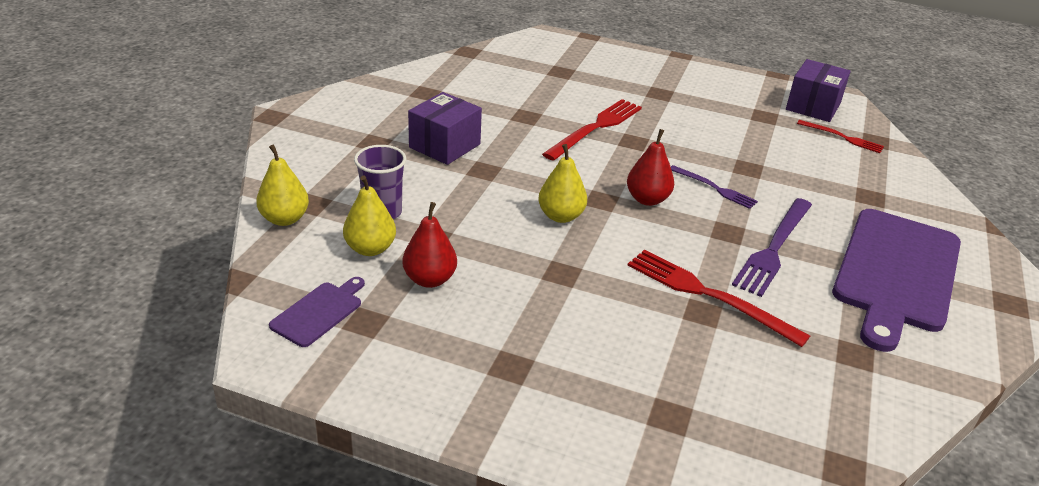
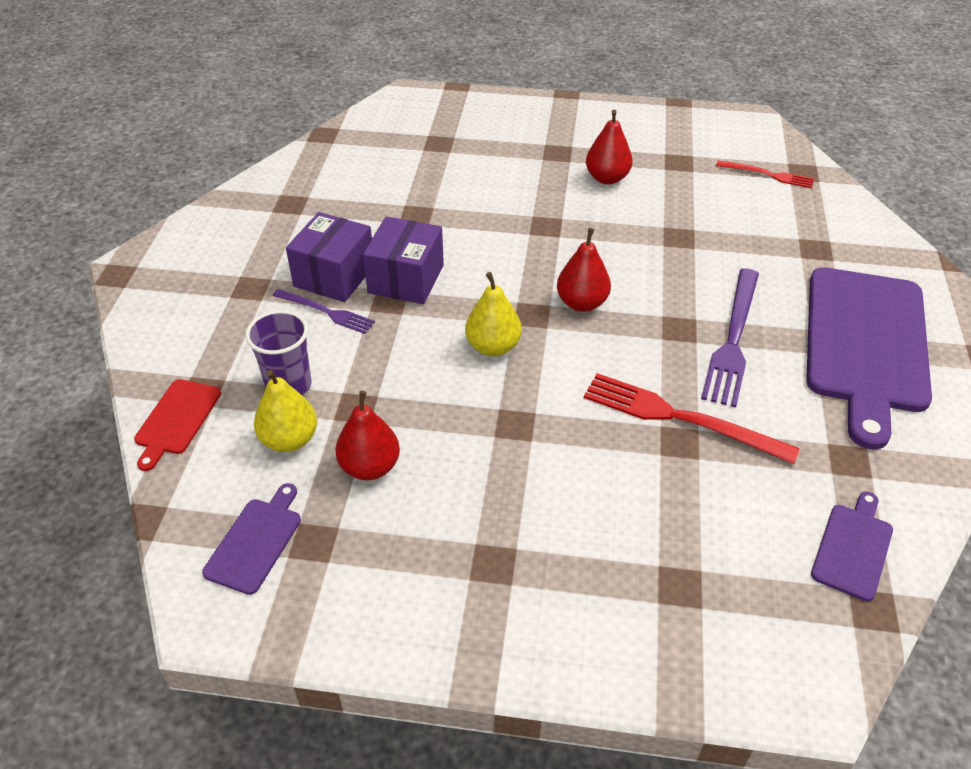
camera: 10 degrees left, 10 degrees up
(284, 219) = (176, 420): yellow pear -> red cutting board
(595, 128) = (499, 216): red fork -> none
(697, 117) = (607, 178): none -> red pear
(714, 188) = (650, 272): purple fork -> purple fork (326, 312)
(813, 106) = (727, 139): purple box -> purple box (406, 279)
(839, 420) = (853, 548): none -> purple cutting board

